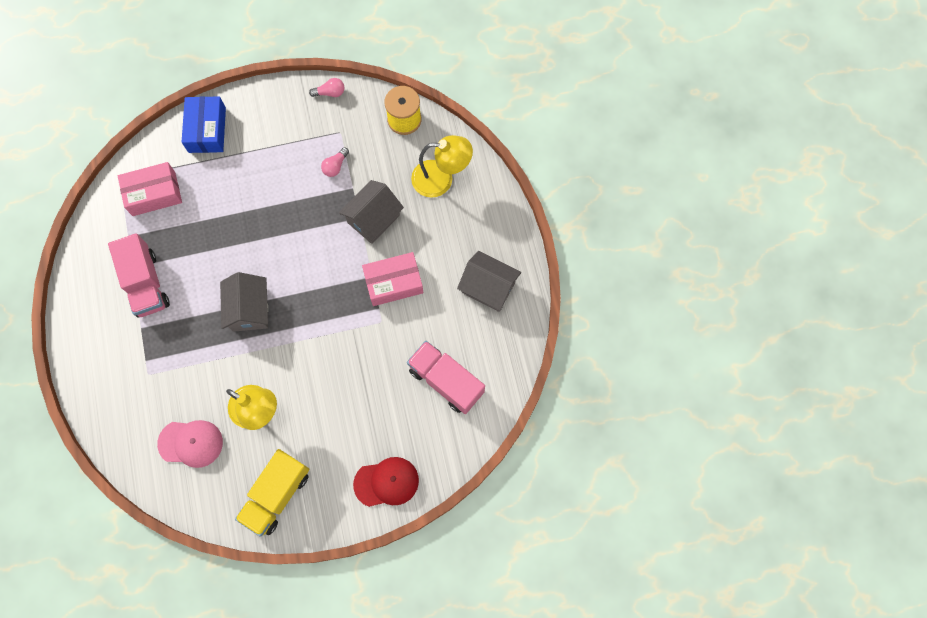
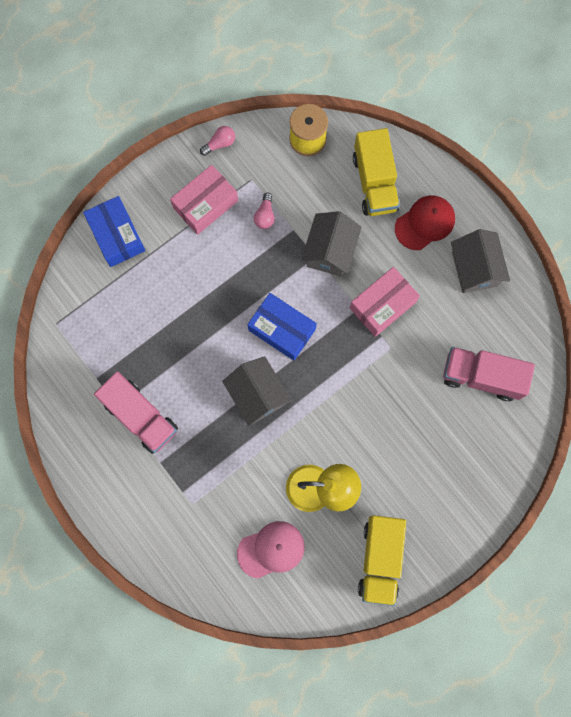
camera: 25 degrees left, 5 degrees up
(154, 194) = (98, 324): pink box -> pink box (205, 204)
(298, 265) = (282, 329): none -> blue box
(386, 482) = (476, 498): red cap -> red cap (425, 223)
(441, 179) = (374, 182): yellow lamp -> yellow truck
(488, 287) = (474, 269): grey house -> grey house turned 75 degrees clockwise

